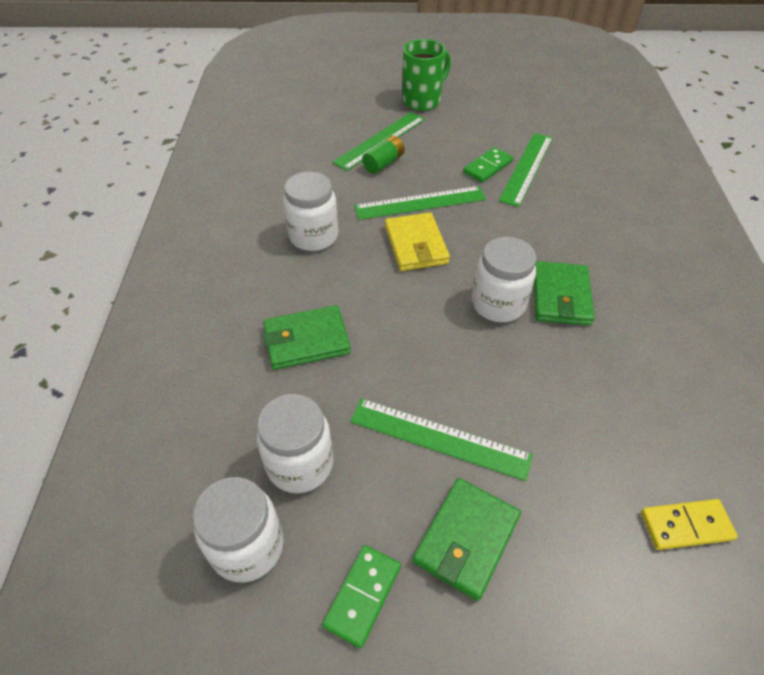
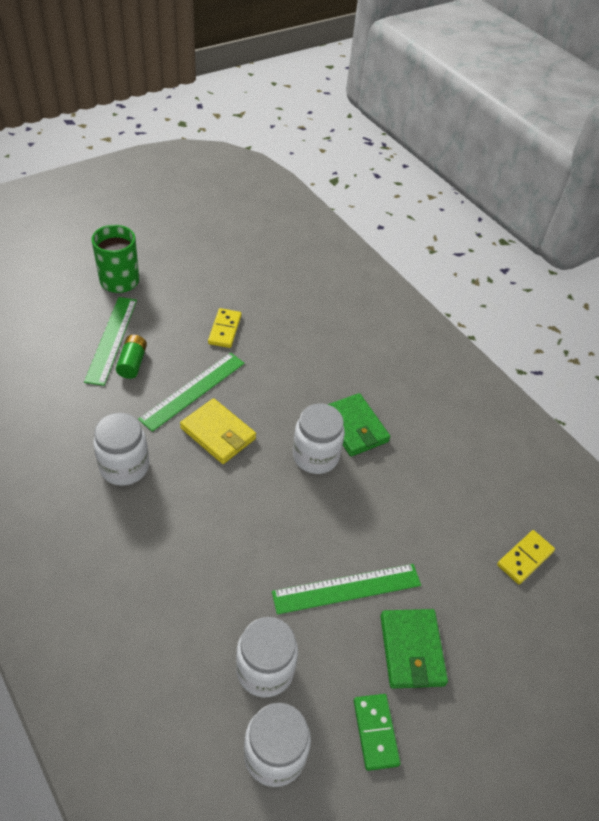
camera: 40 degrees left, 0 degrees up
(306, 340) = (193, 566): green wallet -> none
(487, 167) = (224, 329): green domino -> yellow domino
(527, 168) = (256, 318): green ruler -> none

